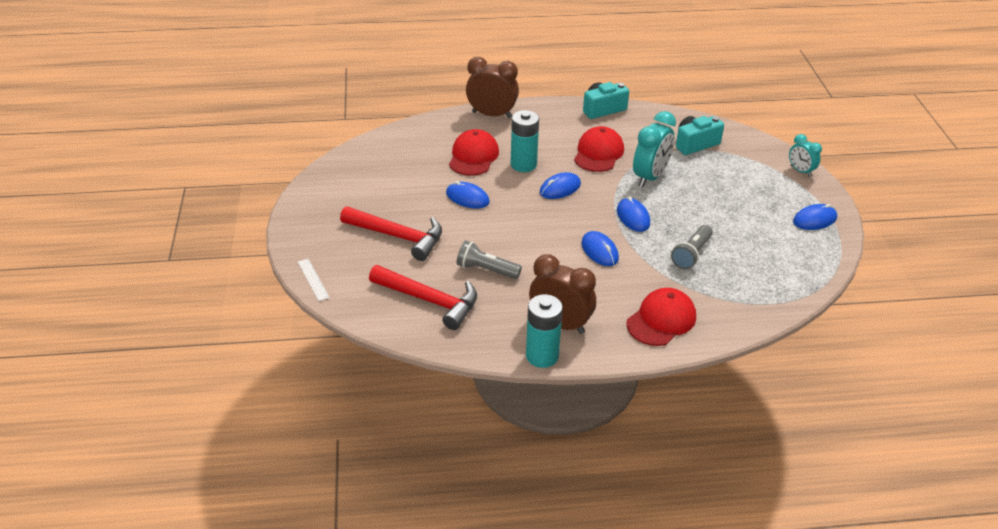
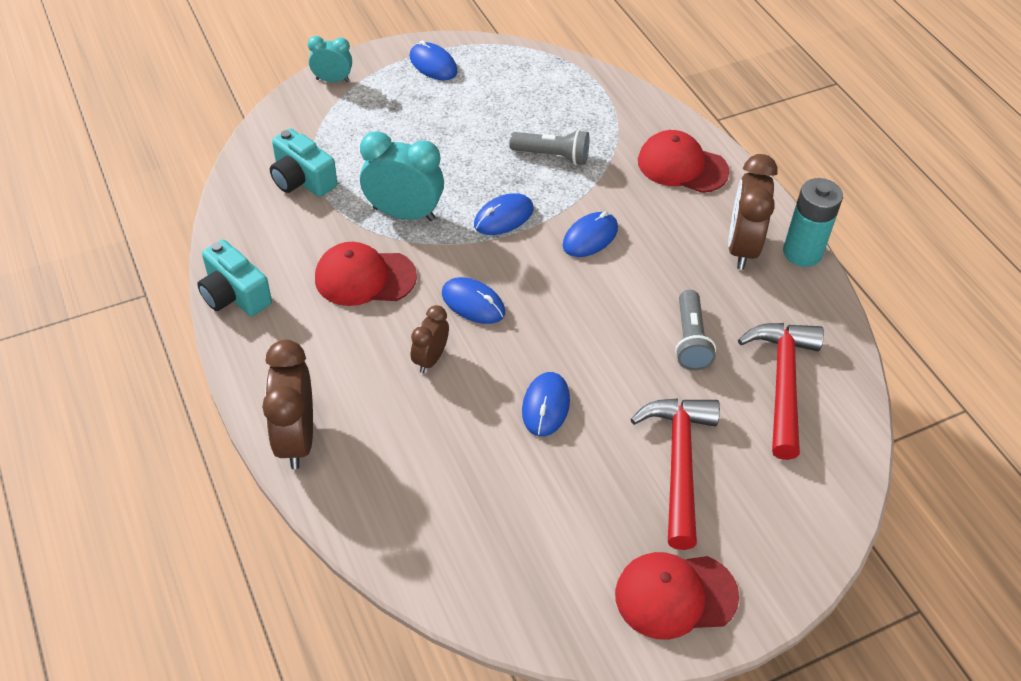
camera: 110 degrees left, 10 degrees up
(313, 279) = (828, 536): white ruler -> none
(473, 156) = (433, 429): red cap -> red cap (675, 595)
(523, 164) = (430, 359): turquoise battery -> brown clock
(800, 171) = (332, 80): turquoise clock -> turquoise clock turned 120 degrees counterclockwise

